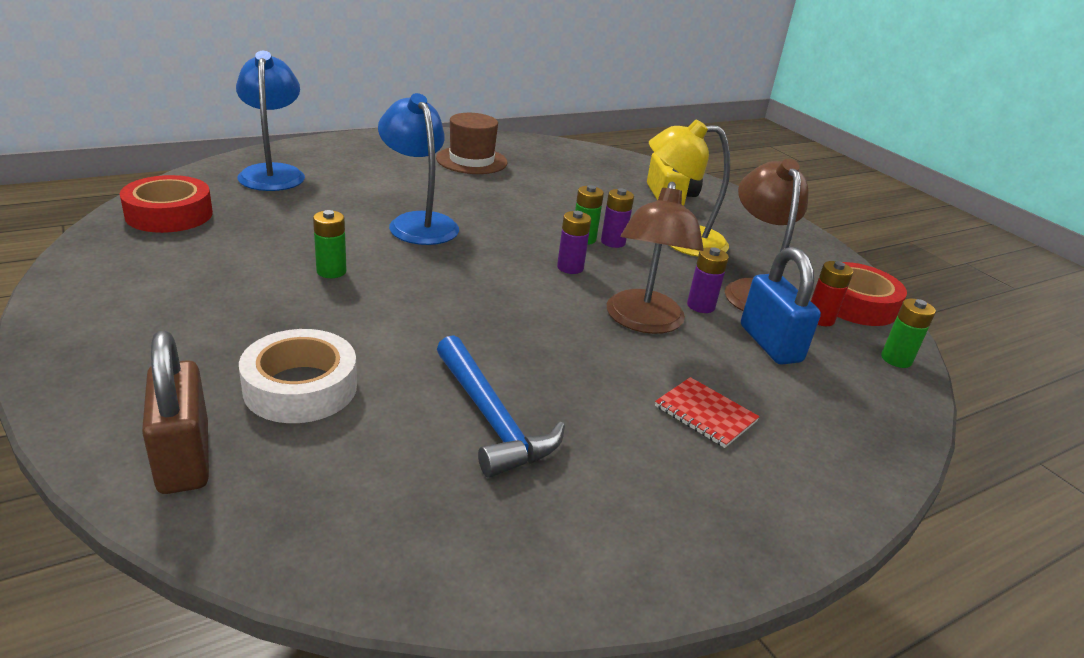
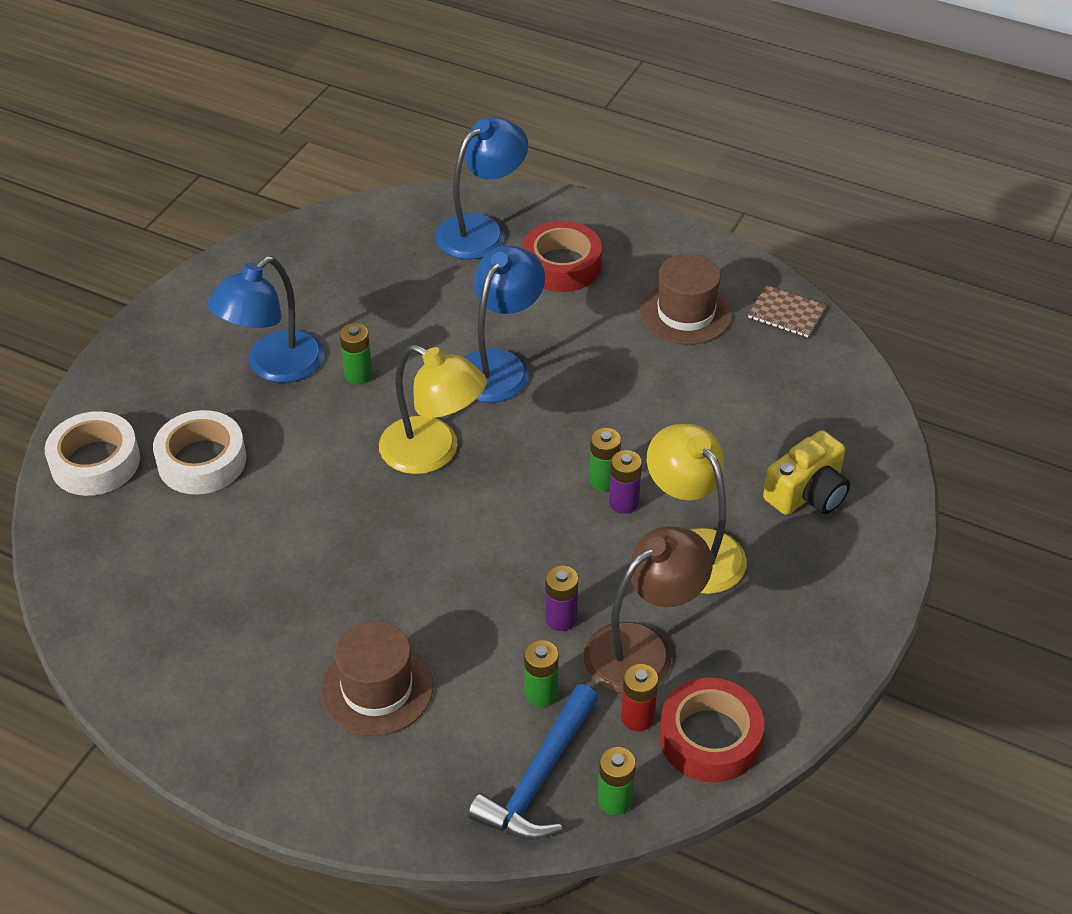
camera: 60 degrees right, 15 degrees up
(169, 214) = (343, 240): red tape -> red tape (561, 265)
(184, 458) = (95, 462): brown padlock -> white tape
(249, 300) = (274, 366): none -> blue lamp
(468, 280) = (433, 453): none -> yellow lamp
(491, 418) = (256, 571): blue hammer -> blue hammer (539, 778)
(517, 143) = (786, 313): none -> brown notebook
(570, 267) = (531, 500): purple battery -> none
(643, 322) = (485, 592): brown lamp -> none
(705, 414) = (377, 688): red notebook -> brown hat
(770, 344) = (541, 693): blue padlock -> green battery

